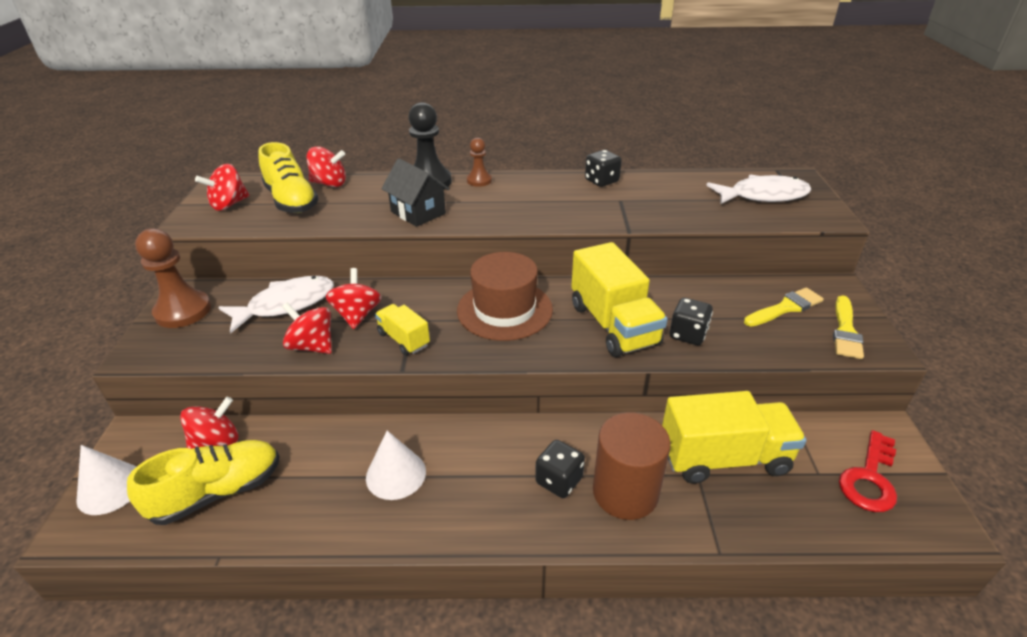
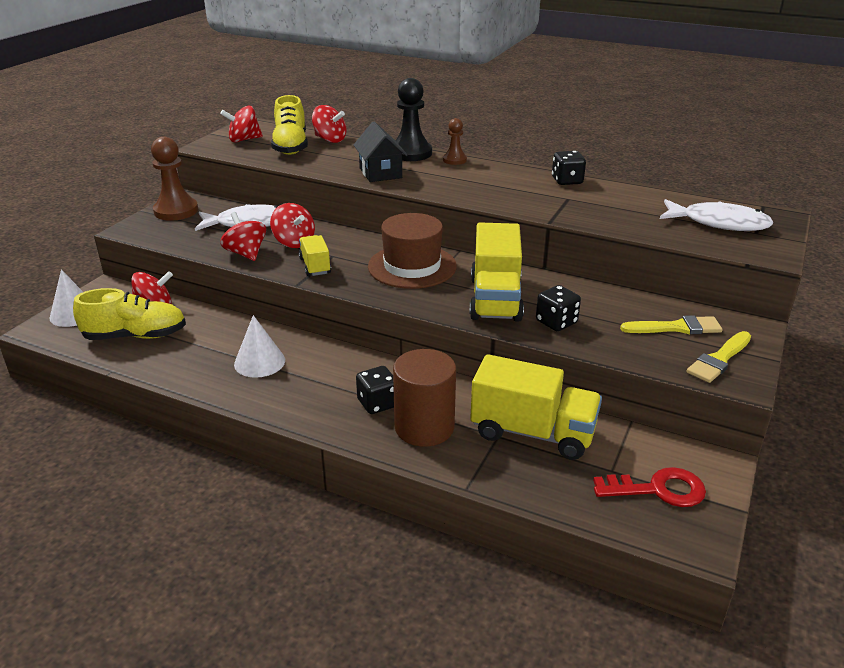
camera: 25 degrees right, 5 degrees down
(357, 315) = (294, 242): red spinning top -> red spinning top turned 120 degrees clockwise
(869, 479) = (659, 489): red key -> red key turned 150 degrees counterclockwise

